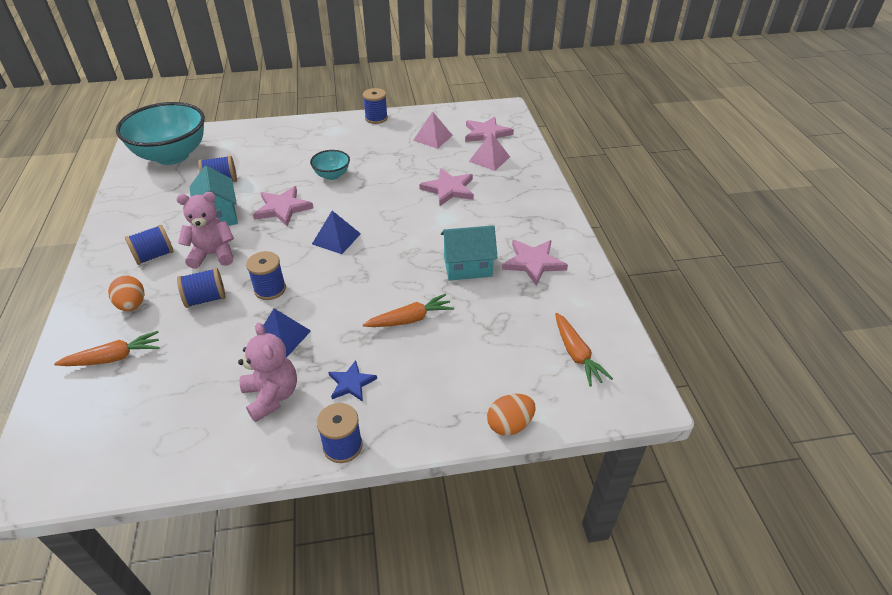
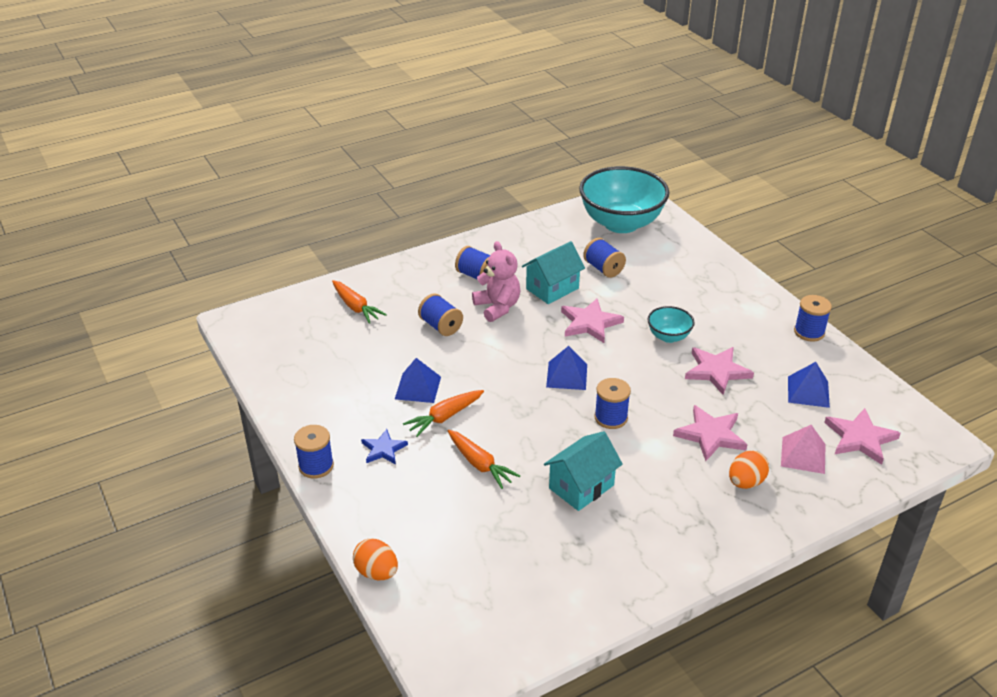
camera: 70 degrees right, 5 degrees down
(132, 305) = (414, 290): orange egg -> orange egg (745, 482)
(270, 289) = (472, 358): blue spool -> blue spool (611, 418)
(272, 396) = (351, 406): pink teddy bear -> none
(433, 138) = (808, 391): pink pyramid -> blue pyramid
(467, 267) = (581, 487): turquoise house -> turquoise house turned 75 degrees clockwise
(533, 263) = (621, 542): pink star -> pink star (716, 371)
(576, 354) = (491, 609): orange carrot -> orange carrot (444, 417)

